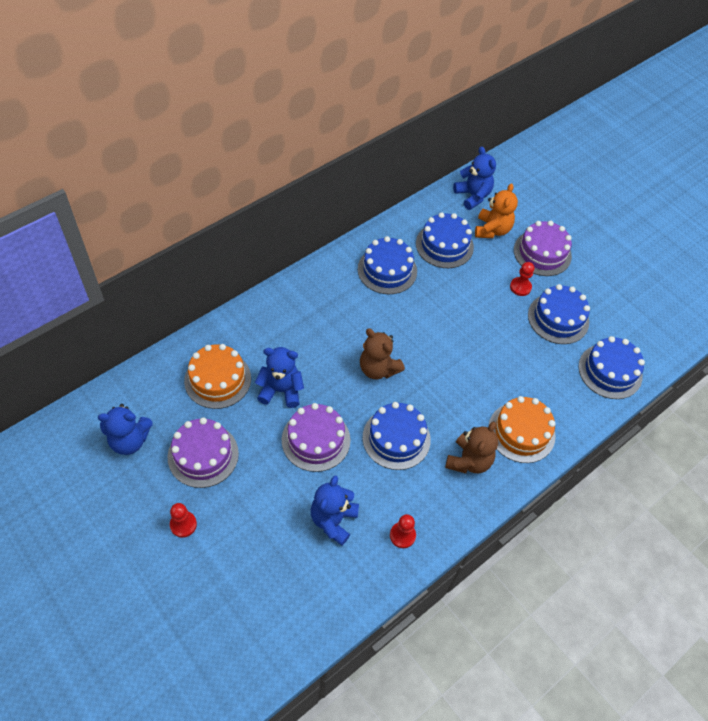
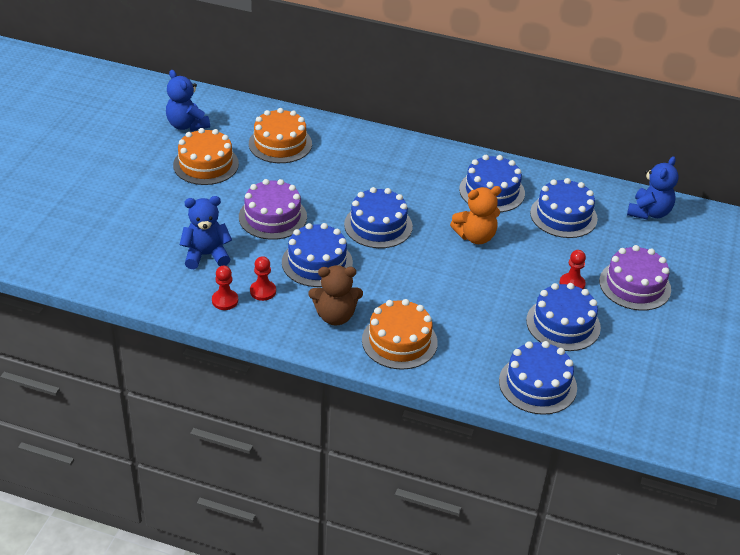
camera: 60 degrees right, 15 degrees down
(183, 524) = (139, 179): red pawn -> red pawn (263, 291)
(203, 455) = (206, 164): purple cake -> orange cake
(281, 390) = (302, 180): blue teddy bear -> none
(378, 369) = (378, 225): brown teddy bear -> blue cake
(492, 230) = (621, 240): orange teddy bear -> orange teddy bear (475, 237)

